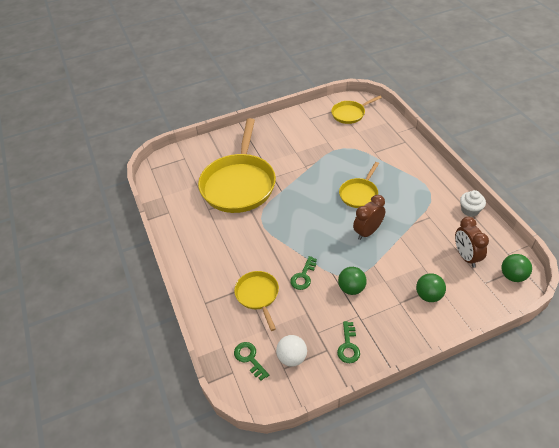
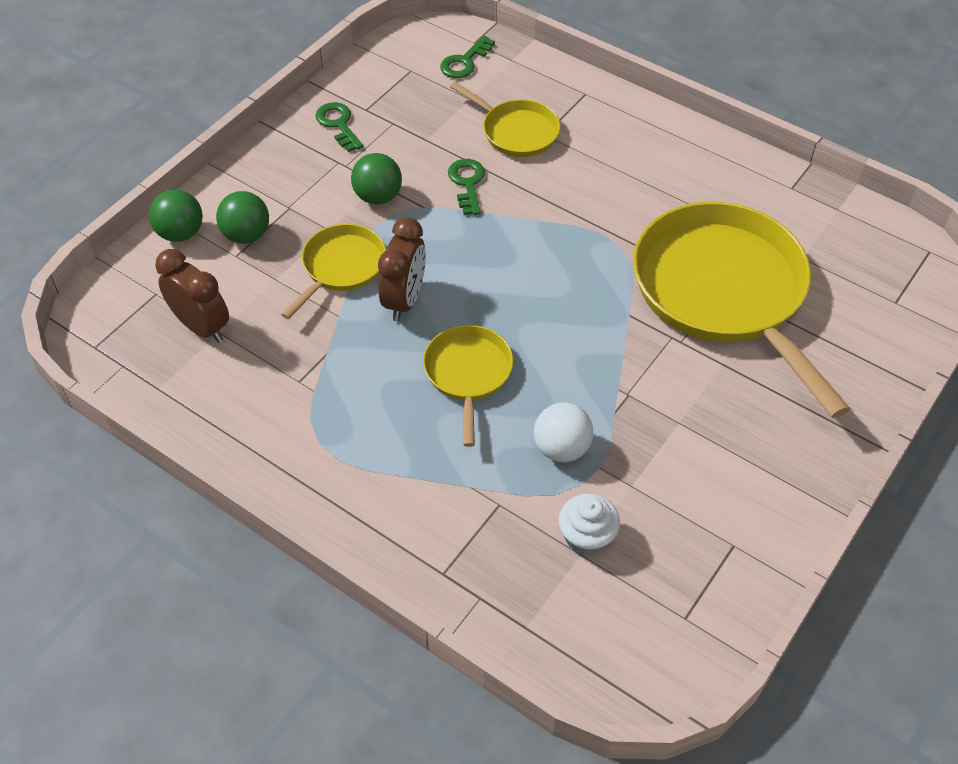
camera: 145 degrees right, 5 degrees up
(249, 358) = (464, 62): green key -> green key turned 105 degrees clockwise
(292, 358) = (408, 84): white ball -> white ball (561, 448)
(350, 114) = (642, 612): yellow pan -> yellow pan (341, 267)
(470, 210) = (220, 432): white cupcake -> white cupcake (586, 537)
(512, 276) = (108, 325): green ball -> green ball (181, 233)

